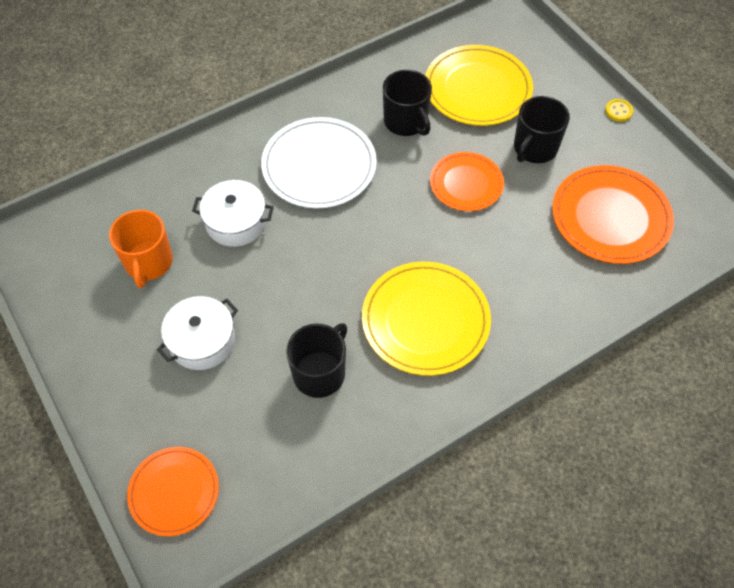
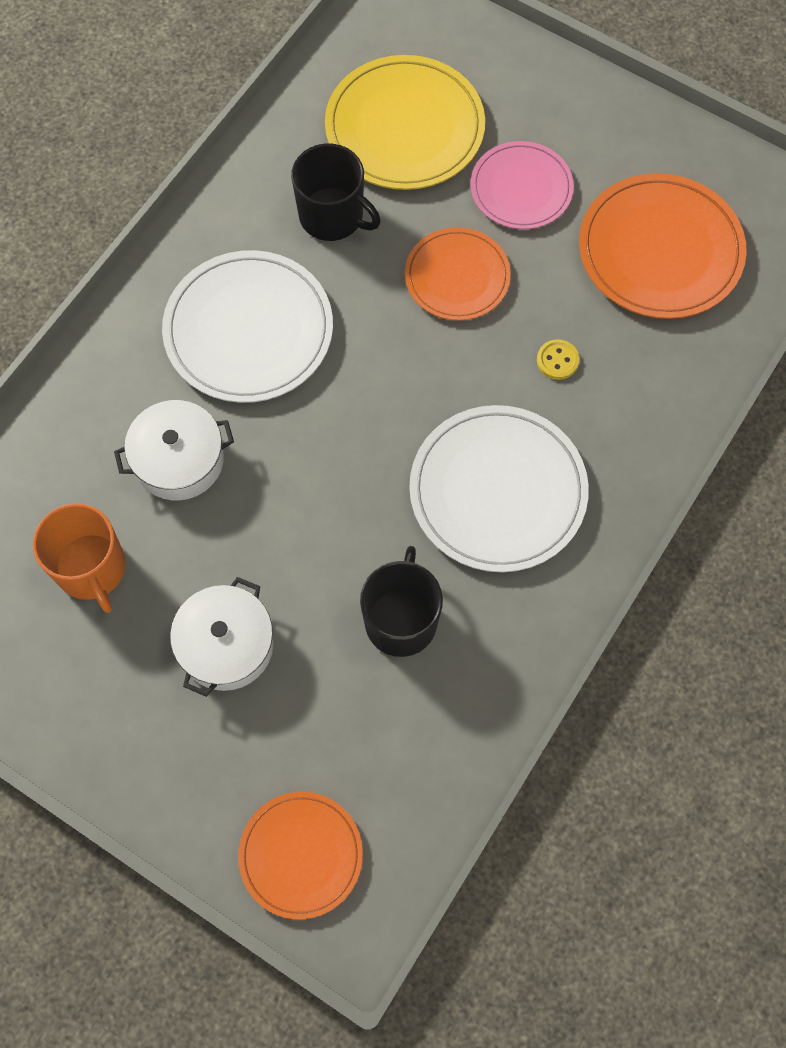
camera: 25 degrees left, 10 degrees up
(425, 320) = (498, 491): yellow plate -> white plate
(534, 148) = (521, 188): black mug -> pink plate
(618, 111) = (603, 90): yellow button -> yellow button (557, 360)

